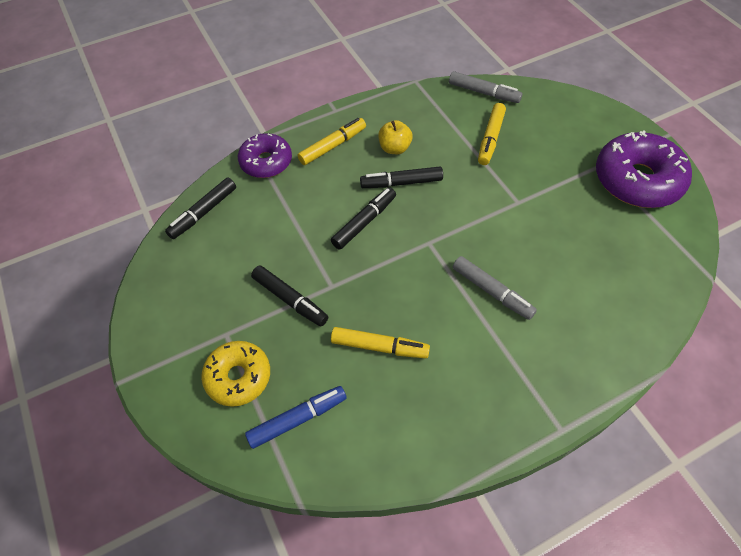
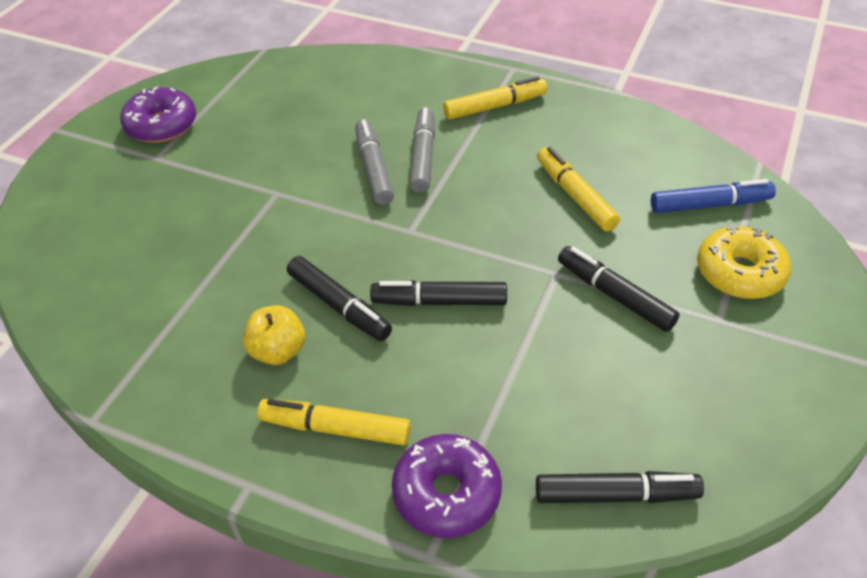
camera: 130 degrees left, 10 degrees down
(290, 300) = (614, 295): black marker -> black marker turned 45 degrees counterclockwise
(298, 419) = (710, 205): blue marker -> blue marker turned 150 degrees clockwise
(483, 93) = (73, 320): grey marker -> grey marker (374, 168)
(490, 138) = (177, 265): yellow marker -> yellow marker (495, 106)
(637, 180) = (161, 125): purple donut -> purple donut, size x0.63

